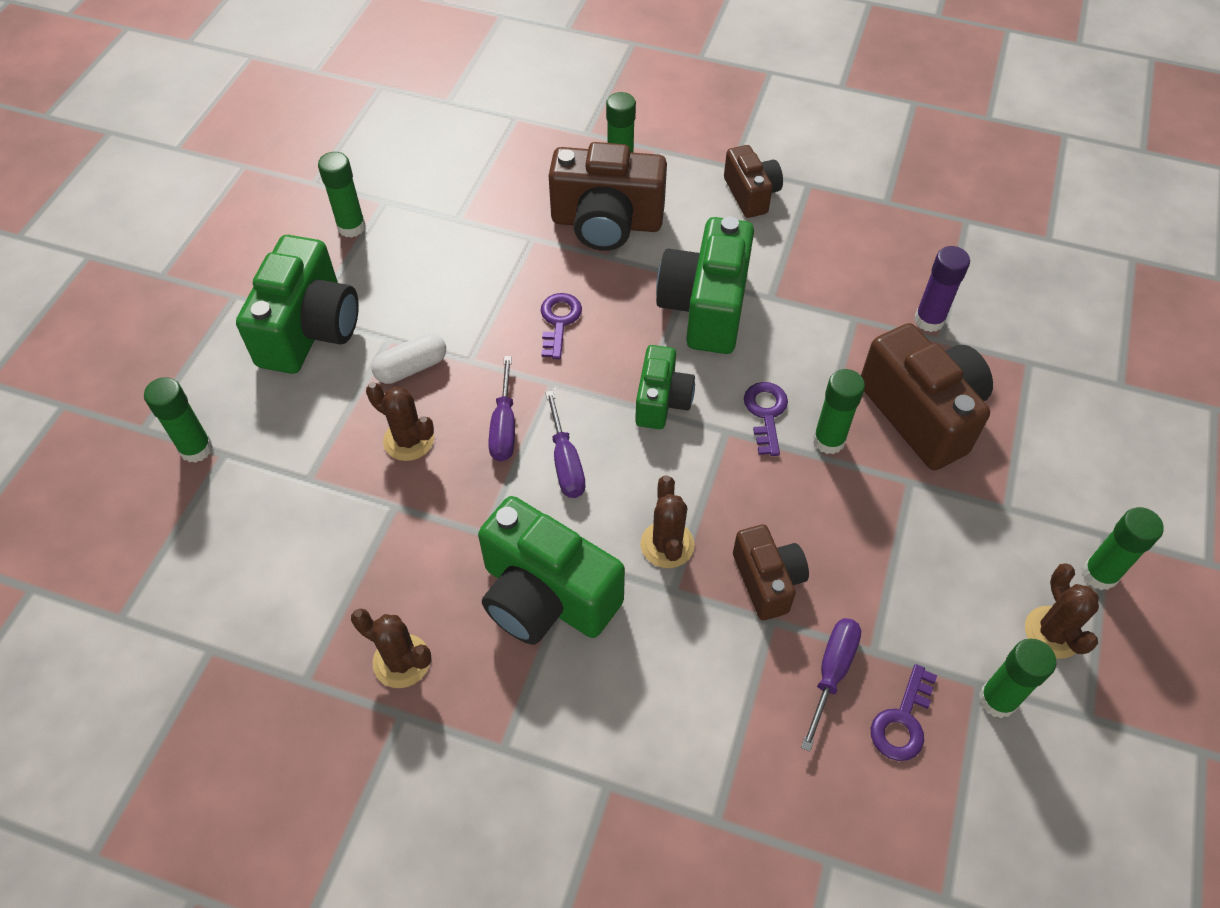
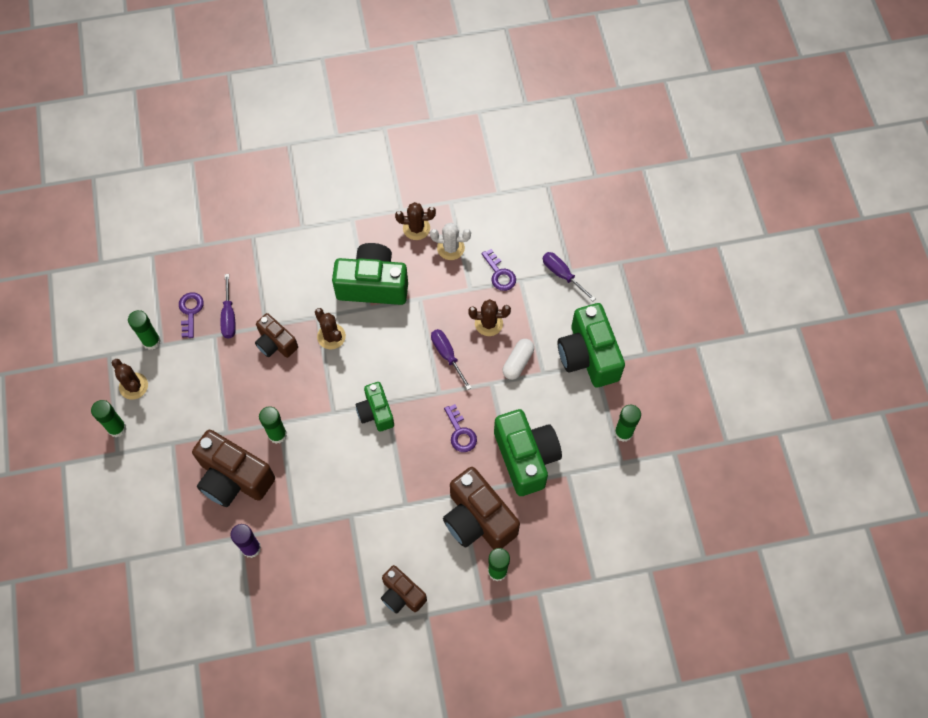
camera: 150 degrees right, 10 degrees up
(196, 449) = (585, 266): green glue stick -> none
(372, 591) = (450, 248): none -> white cactus
(565, 461) = (404, 352): purple screwdriver -> purple screwdriver (562, 275)
(606, 223) = (478, 519): brown camera -> brown camera turned 105 degrees counterclockwise
(705, 307) = (384, 487): green camera -> green camera (526, 457)
(766, 413) = (317, 434): purple key -> purple key (499, 274)

